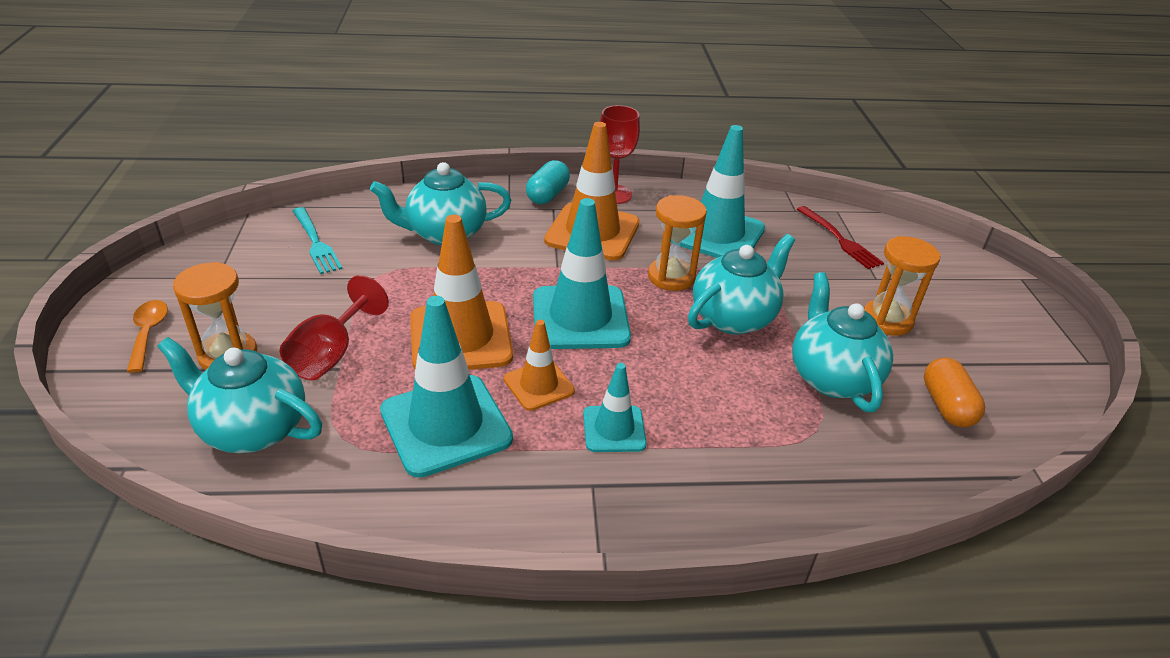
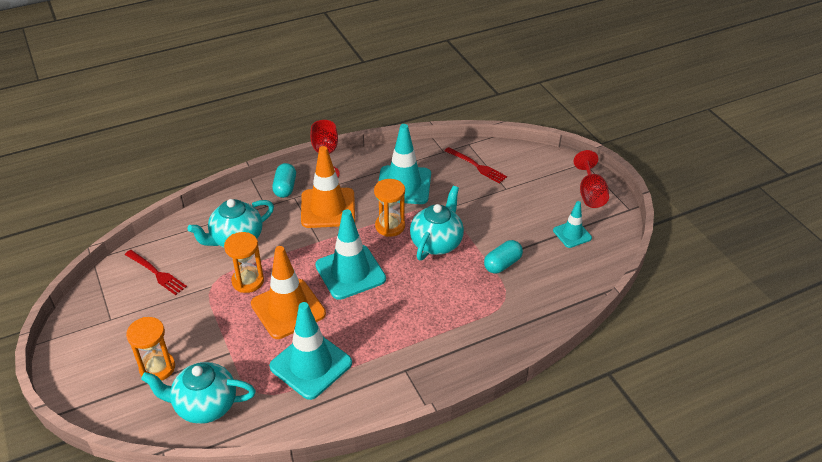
camera: 20 degrees left, 5 degrees up
(148, 333) = (96, 371): orange spoon -> none
(316, 242) = (156, 273): turquoise fork -> red fork
(331, 354) = (218, 346): red goblet -> red goblet (590, 194)
(539, 385) = (348, 323): orange traffic cone -> none
(614, 429) = (401, 335): turquoise traffic cone -> turquoise traffic cone (572, 234)
(831, 377) = (502, 264): turquoise teapot -> turquoise capsule
(887, 320) = (520, 216): orange hourglass -> orange hourglass (248, 281)
(946, 406) = (565, 261): orange capsule -> none

